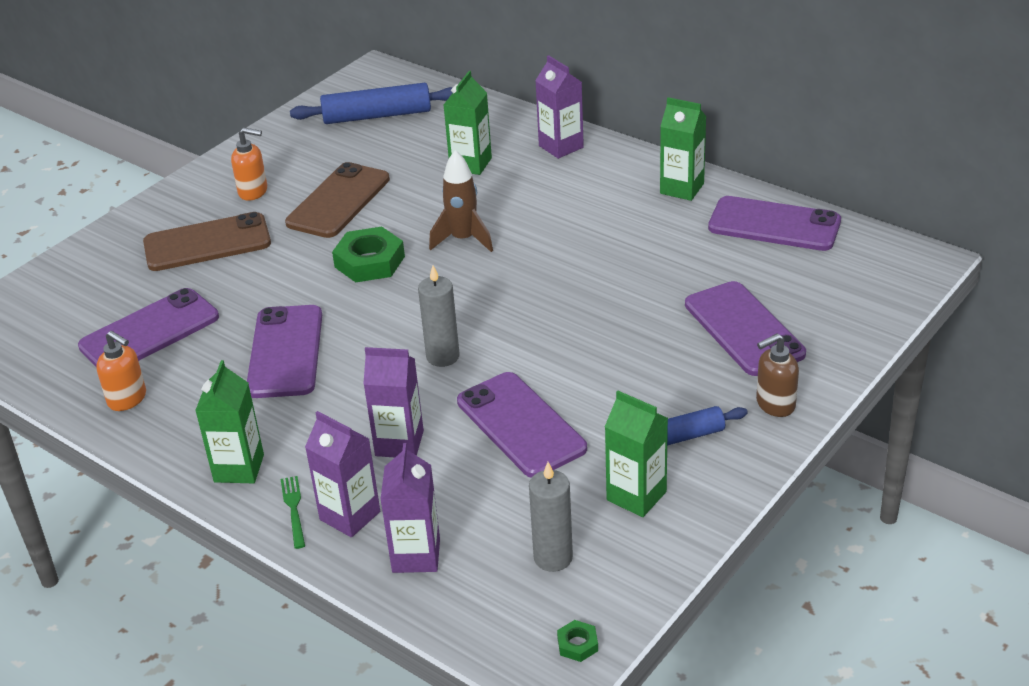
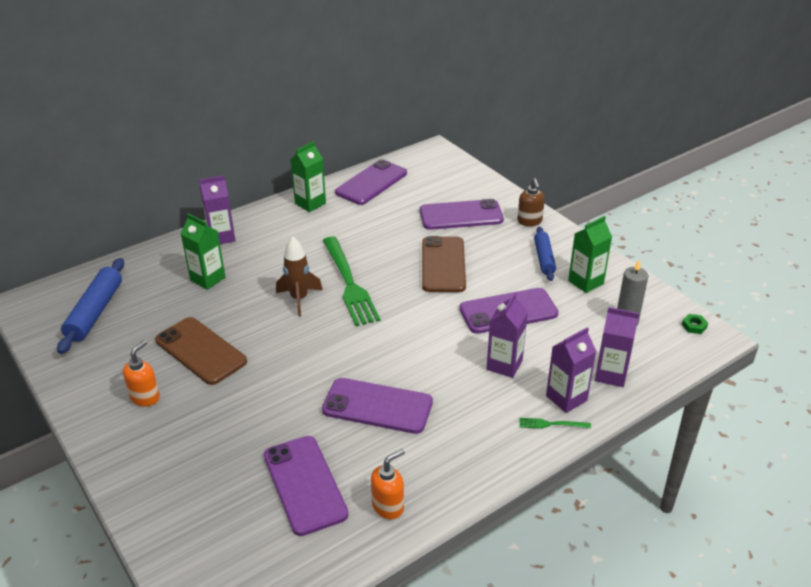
camera: 75 degrees left, 0 degrees up
(207, 243) = (201, 435): brown phone -> brown phone (443, 264)
(239, 468) = (499, 447): green carton -> none
(369, 261) = (293, 347): green nut -> none
(442, 356) = (424, 331): grey candle -> none
(515, 269) = (349, 283): none -> green fork

